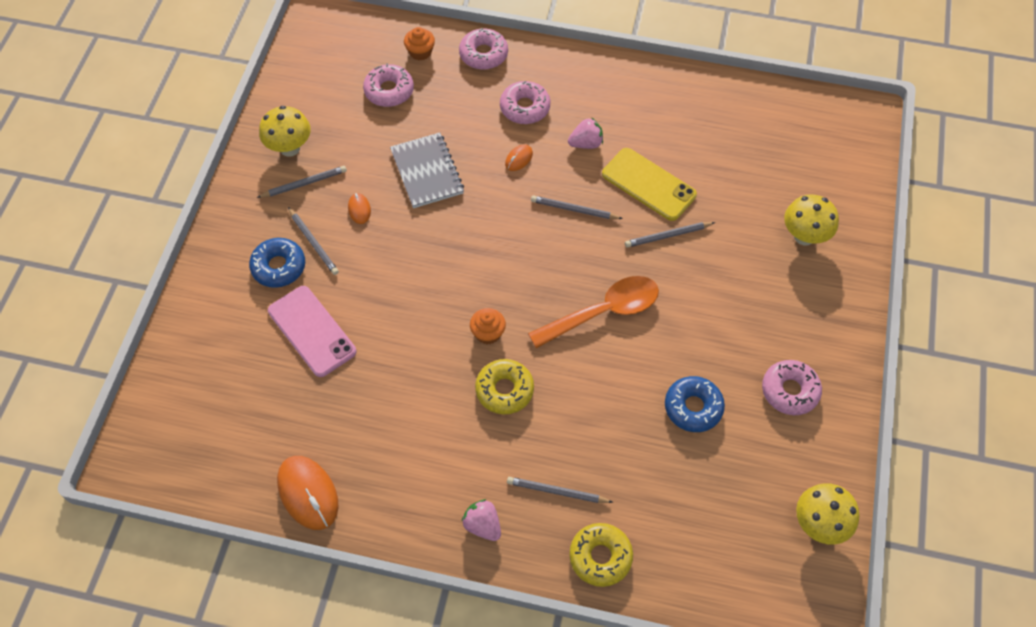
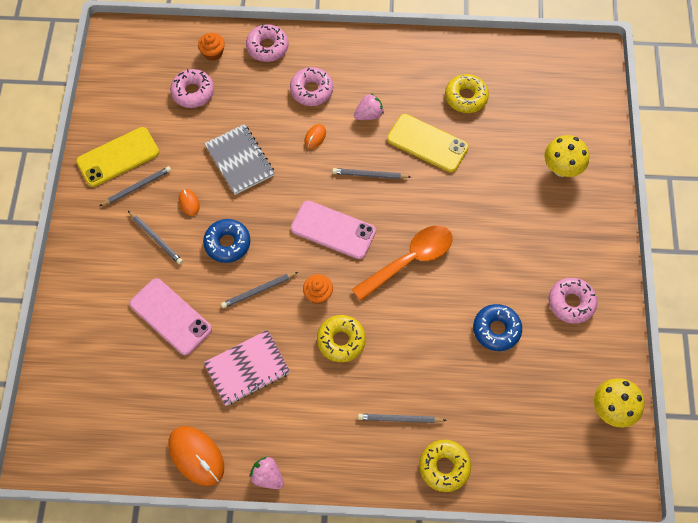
camera: 10 degrees left, 5 degrees up
(279, 267) = (131, 264): blue donut -> blue donut (227, 243)
(290, 148) = (118, 157): yellow mushroom -> yellow phone
(388, 404) = (247, 368): none -> pink notebook
(483, 525) = (345, 457): pink strawberry -> pink strawberry (267, 476)
(519, 264) = (333, 230): none -> pink phone
(668, 235) = (451, 185): grey pencil -> grey pencil (258, 290)
(703, 140) = (466, 97): none -> yellow donut

